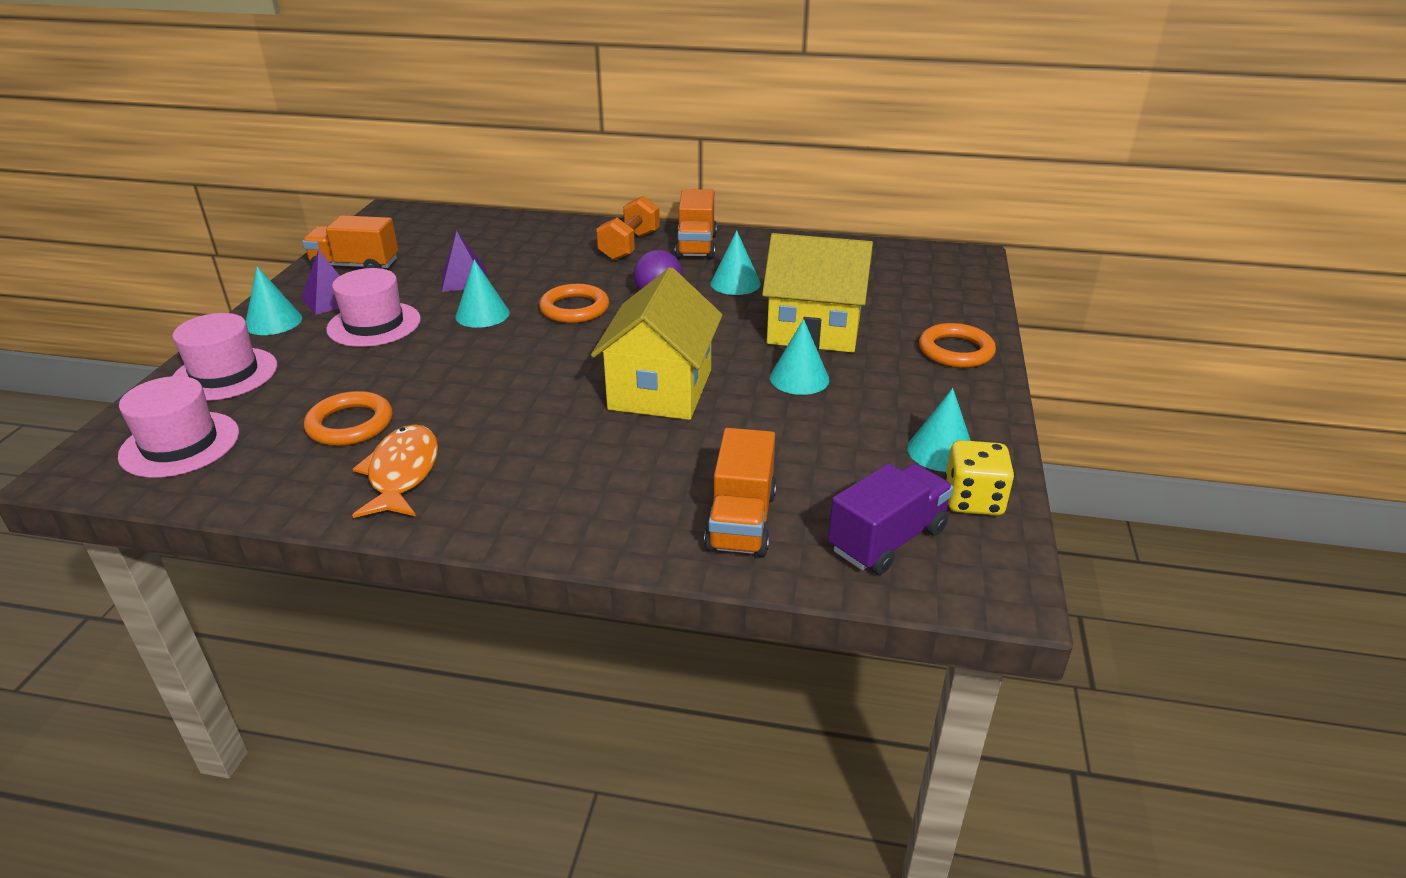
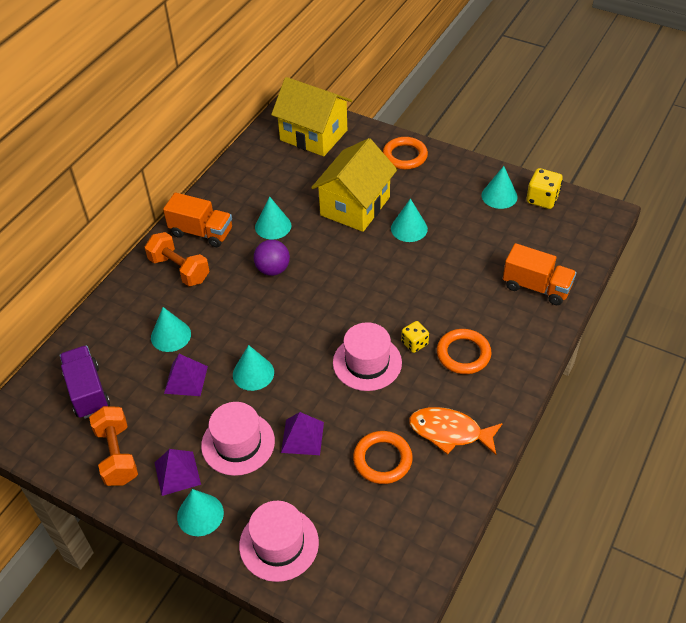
camera: 70 degrees left, 15 degrees up
(180, 444) = (374, 564): pink hat -> pink hat (367, 362)
(355, 266) = (117, 455): orange truck -> orange dumbbell
(386, 362) = (302, 437): none -> purple pyramid
(527, 260) = (170, 335): none -> turquoise cone
(567, 418) = (414, 343): none -> yellow dice
(574, 309) = (270, 318): orange ring -> orange ring (463, 354)
(660, 389) = (398, 293): yellow house -> yellow house (313, 135)
(887, 539) = (563, 238): purple truck -> purple truck (87, 392)

